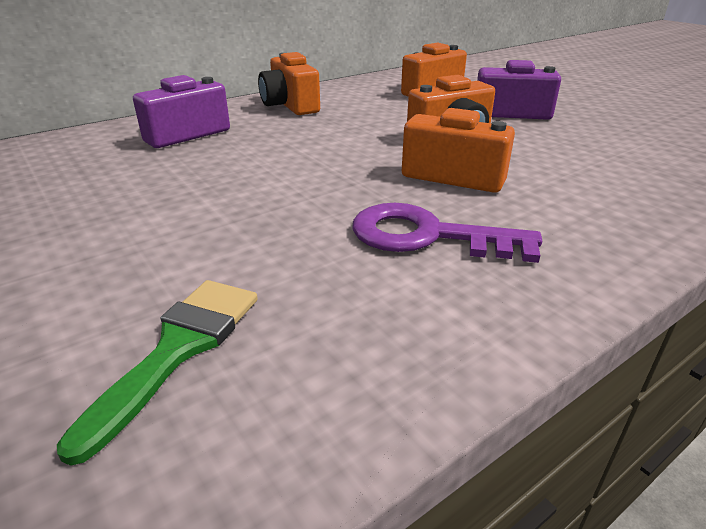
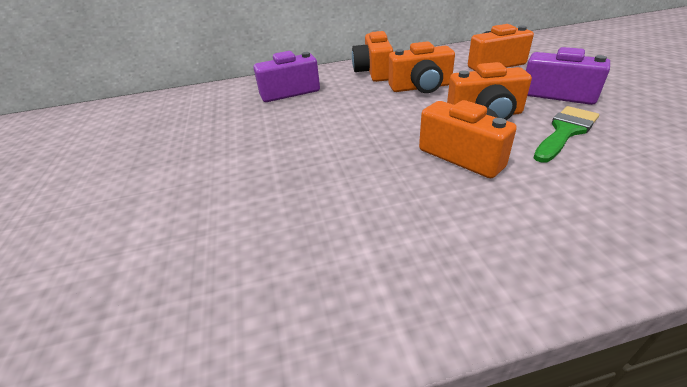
camera: 25 degrees right, 5 degrees up
(179, 348) = (188, 269): green brush -> green brush (565, 131)
(360, 117) = (421, 87): none -> orange camera
(428, 236) = (406, 211): purple key -> none

